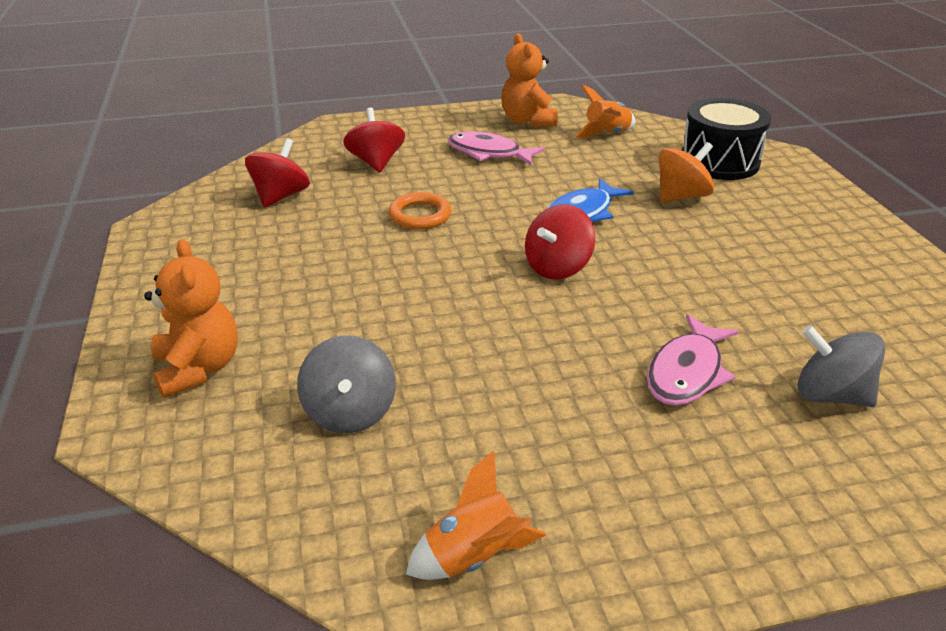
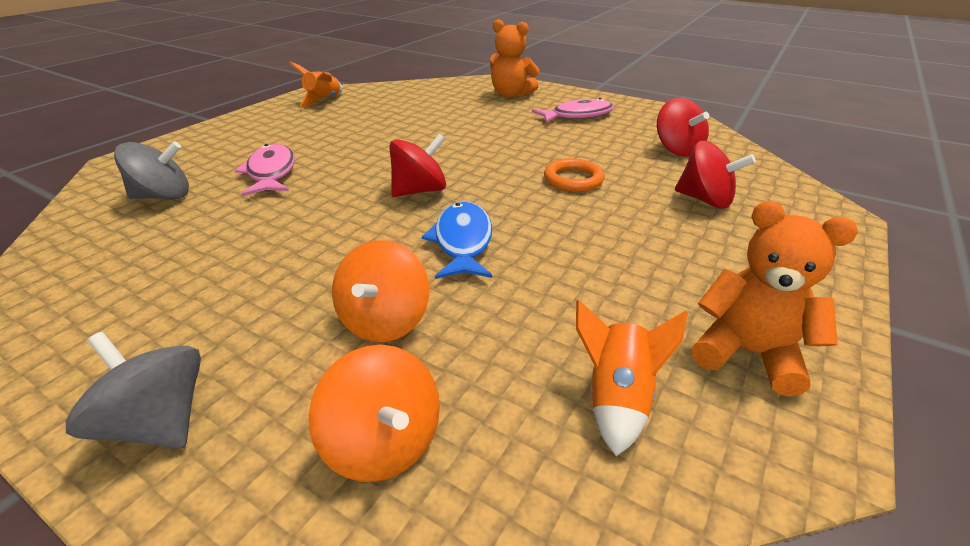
camera: 135 degrees right, 0 degrees up
(350, 412) = (426, 106): grey spinning top -> grey spinning top (158, 422)
(489, 153) = (660, 263): pink fish -> pink fish (577, 115)
(557, 267) = (419, 190): red spinning top -> red spinning top turned 60 degrees clockwise
(719, 162) = (383, 443): black drum -> orange spinning top

